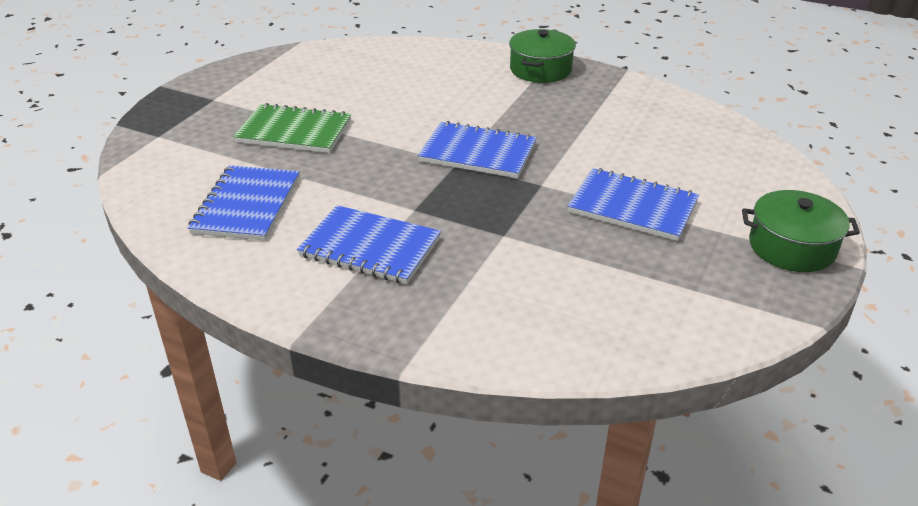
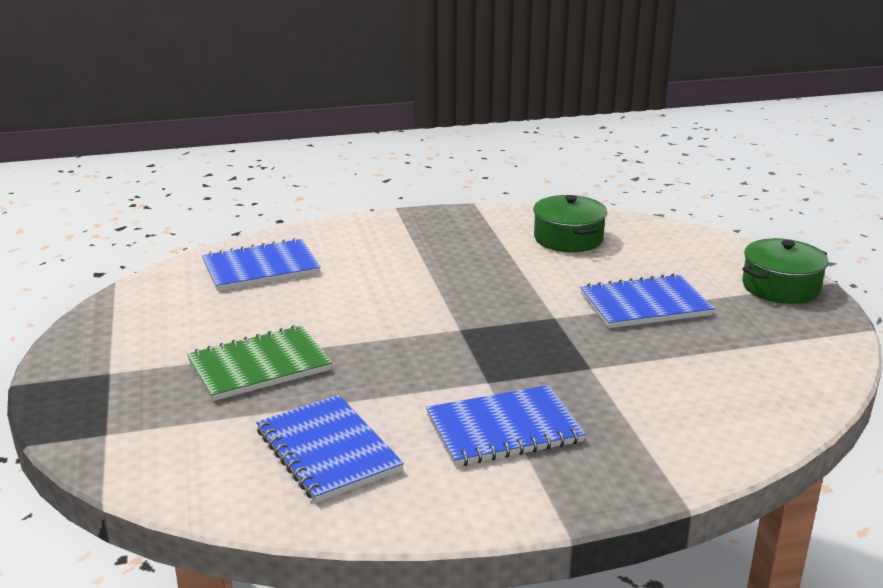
camera: 40 degrees left, 10 degrees down
(478, 153) = (464, 314): blue notebook -> blue notebook (261, 268)
(540, 69) = (403, 227): green pot -> green pot (568, 238)

